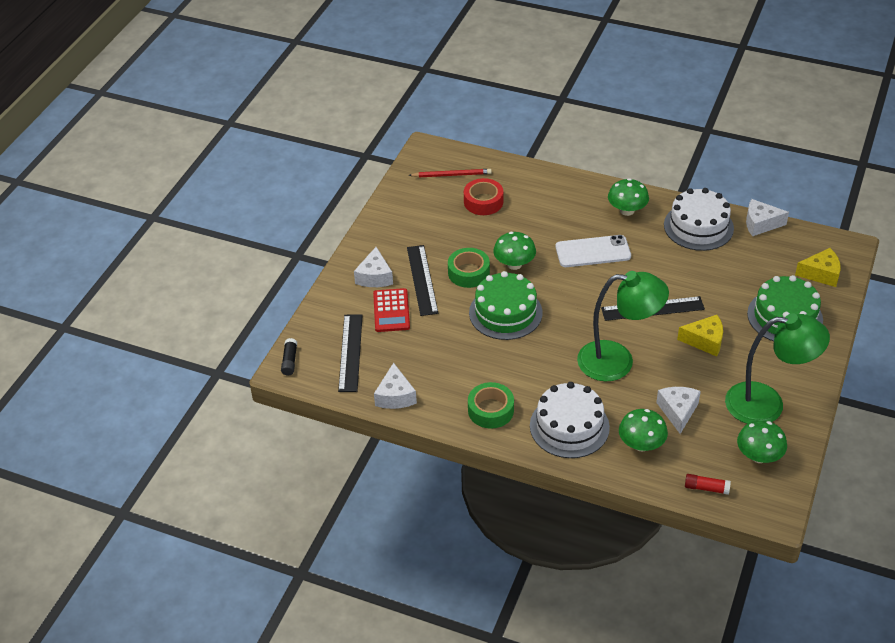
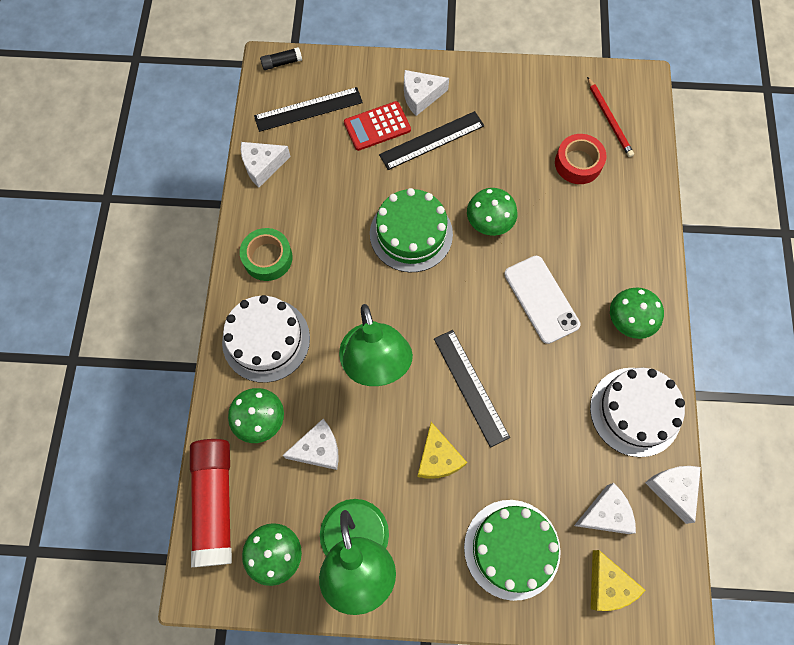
camera: 70 degrees right, 25 degrees up
(468, 272) = (459, 181): green tape -> none
(706, 488) = (215, 503): red glue stick -> red glue stick, size x2.39
(770, 262) = (605, 514): none -> white cheese

